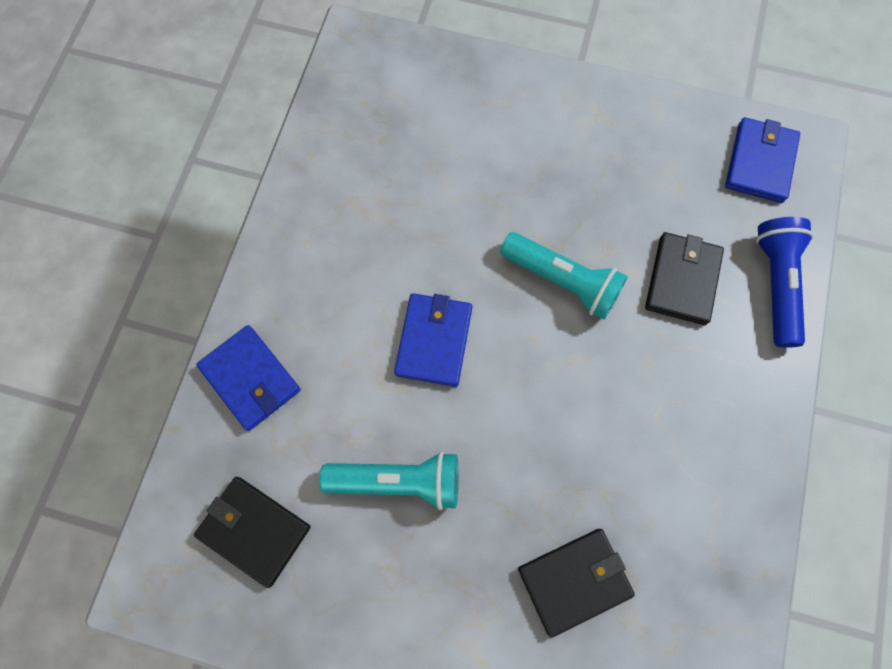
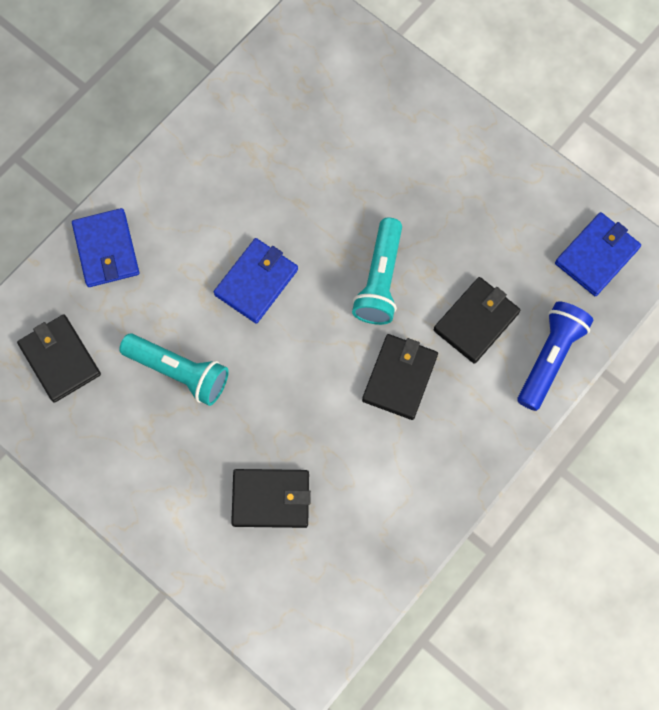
camera: 25 degrees right, 0 degrees up
(562, 281) = (380, 280): turquoise flashlight -> turquoise flashlight turned 45 degrees clockwise
(638, 375) = (400, 378): none -> black wallet

